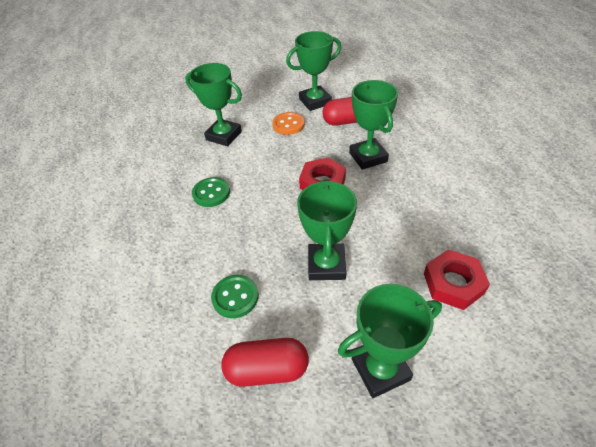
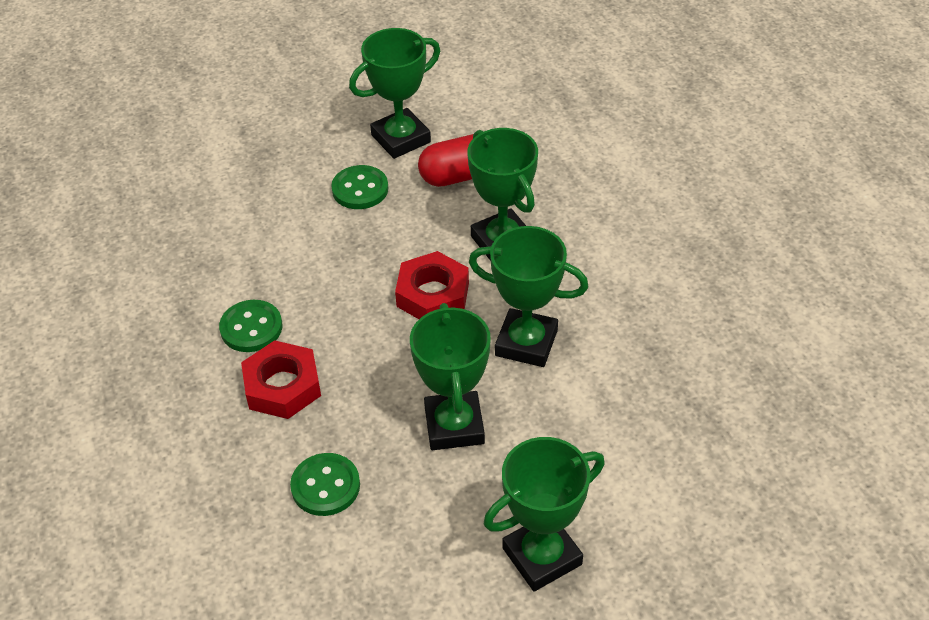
camera: 10 degrees left, 0 degrees up
(224, 136) = (249, 219): green trophy -> green trophy (526, 343)
(267, 369) = (390, 575): red capsule -> none
(288, 124) = (360, 189): orange button -> green button
(453, 283) = (637, 433): red nut -> red nut (282, 386)

